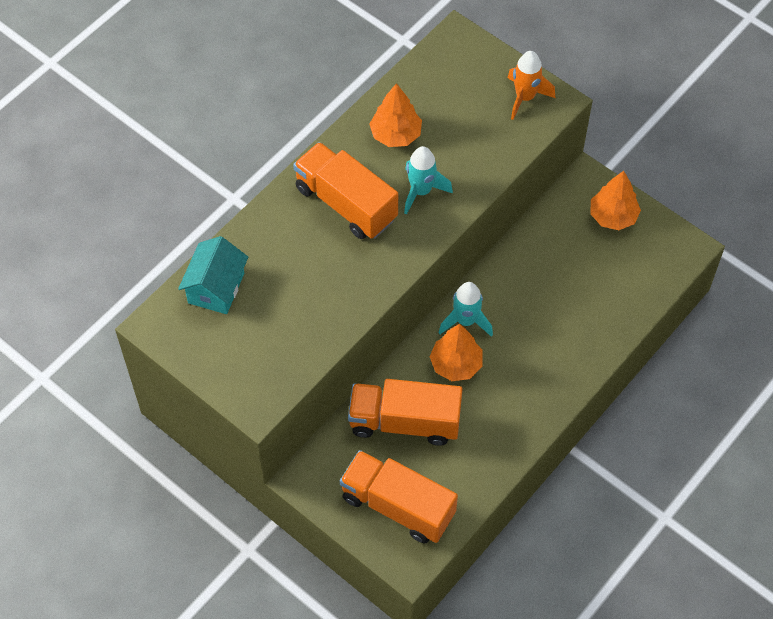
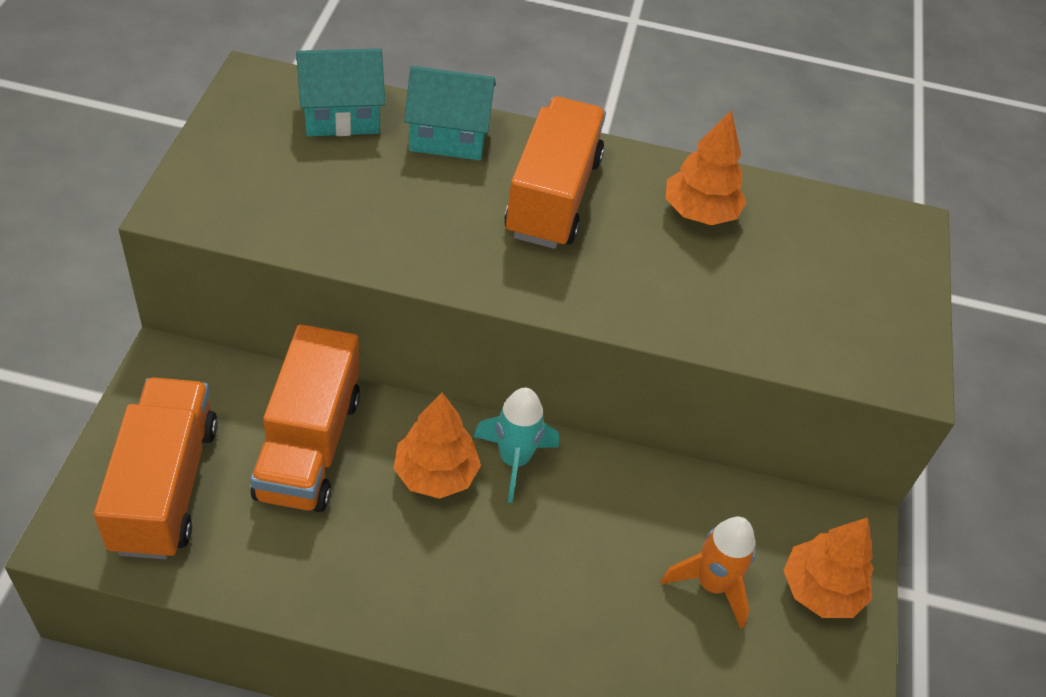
camera: 55 degrees right, 10 degrees down
(265, 236) = (448, 136): none -> turquoise house
(404, 422) = (309, 445): orange truck -> orange truck turned 150 degrees counterclockwise
(421, 191) = (630, 269): turquoise rocket -> none
(525, 97) = (882, 335): orange rocket -> orange rocket (711, 584)

